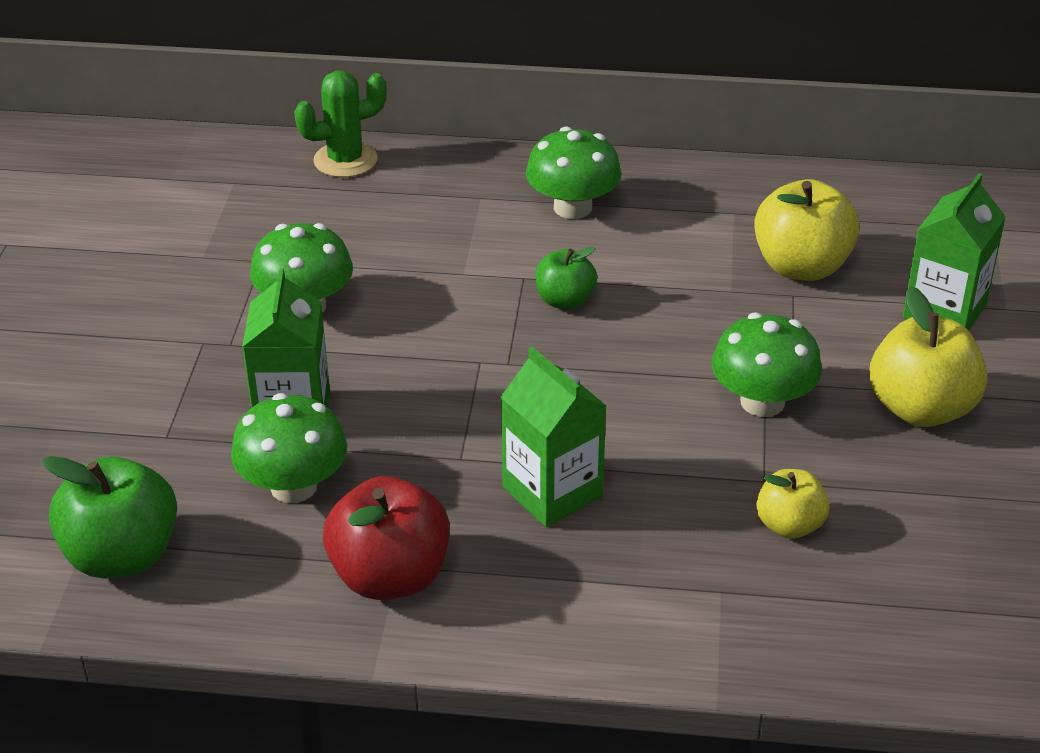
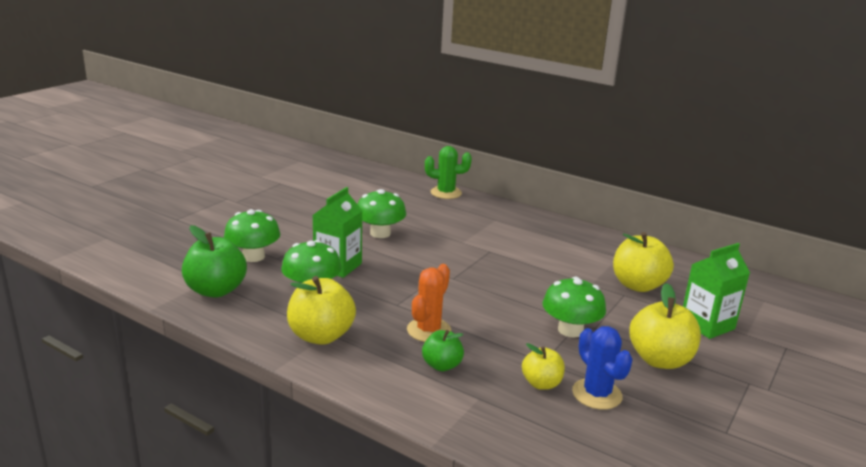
camera: 25 degrees right, 15 degrees down
(390, 576) = (321, 336): red apple -> yellow apple
(552, 492) = (428, 330): green carton -> orange cactus
(565, 300) = (502, 264): green apple -> green apple (442, 365)
(572, 207) = (536, 234): green mushroom -> green mushroom (253, 256)
(876, 511) = (597, 394): none -> blue cactus

